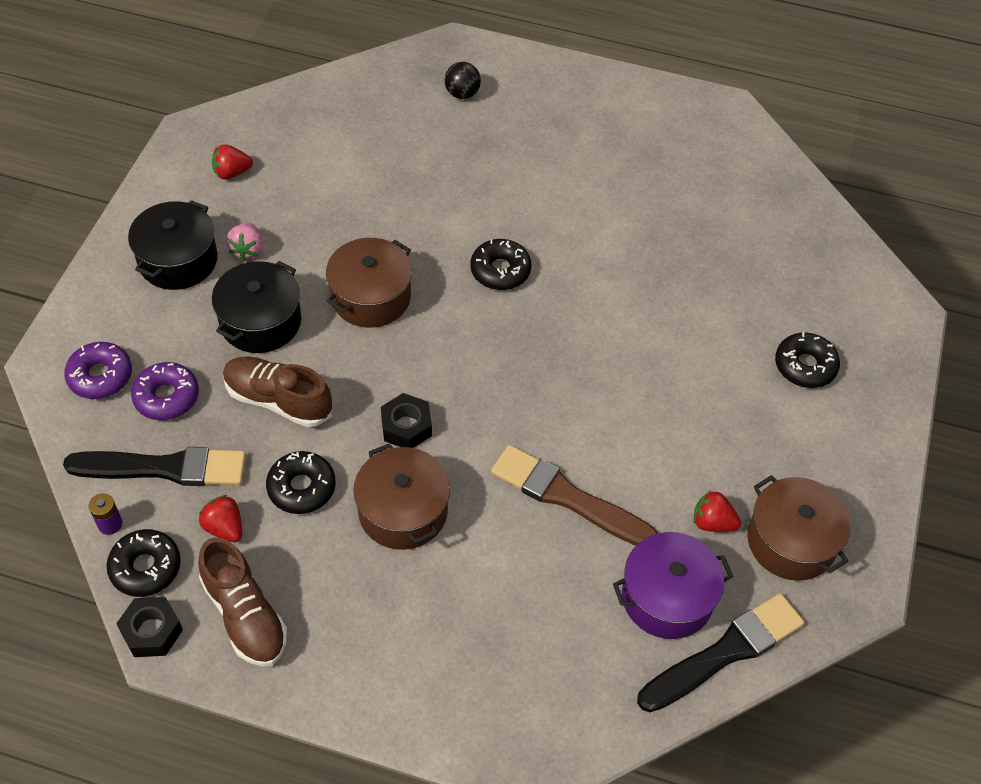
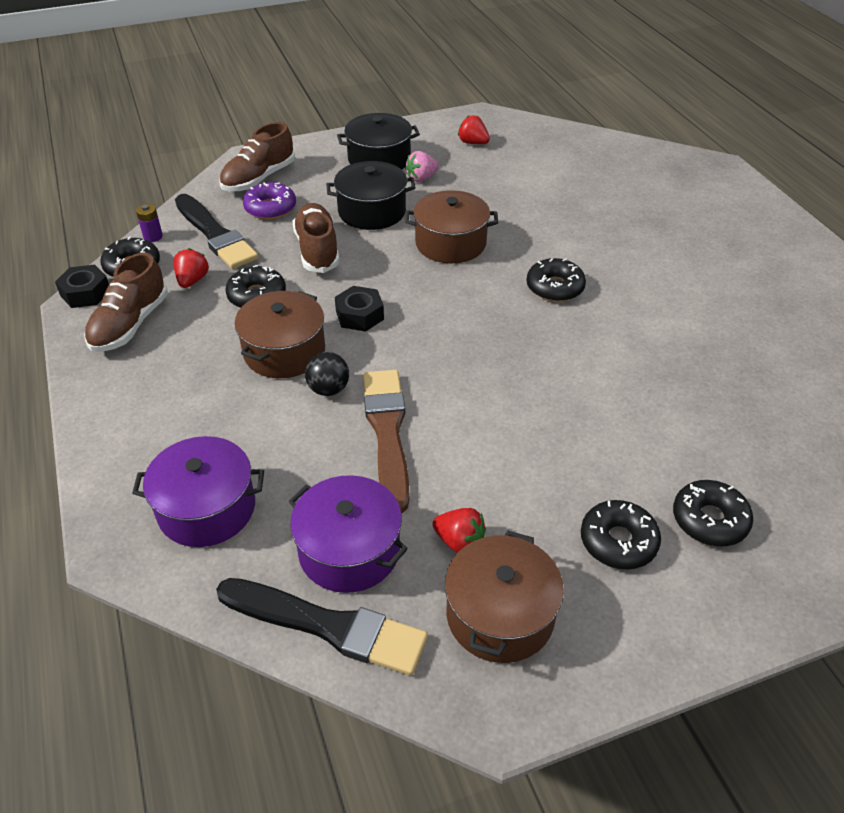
camera: 55 degrees right, 10 degrees down
(100, 376) = (259, 178): purple donut -> brown shoe
(462, 94) = (683, 190): black ball -> black ball (328, 389)
(547, 672) = (207, 508): none -> purple pot
(712, 522) = (459, 542): red strawberry -> red strawberry turned 135 degrees clockwise
(783, 430) = (618, 541): none -> black donut

